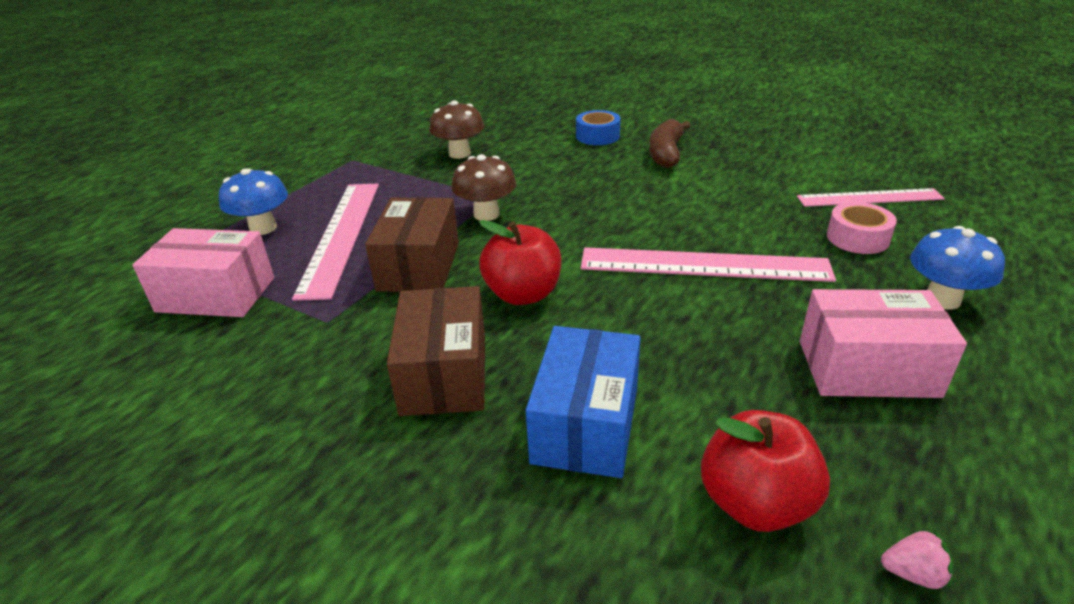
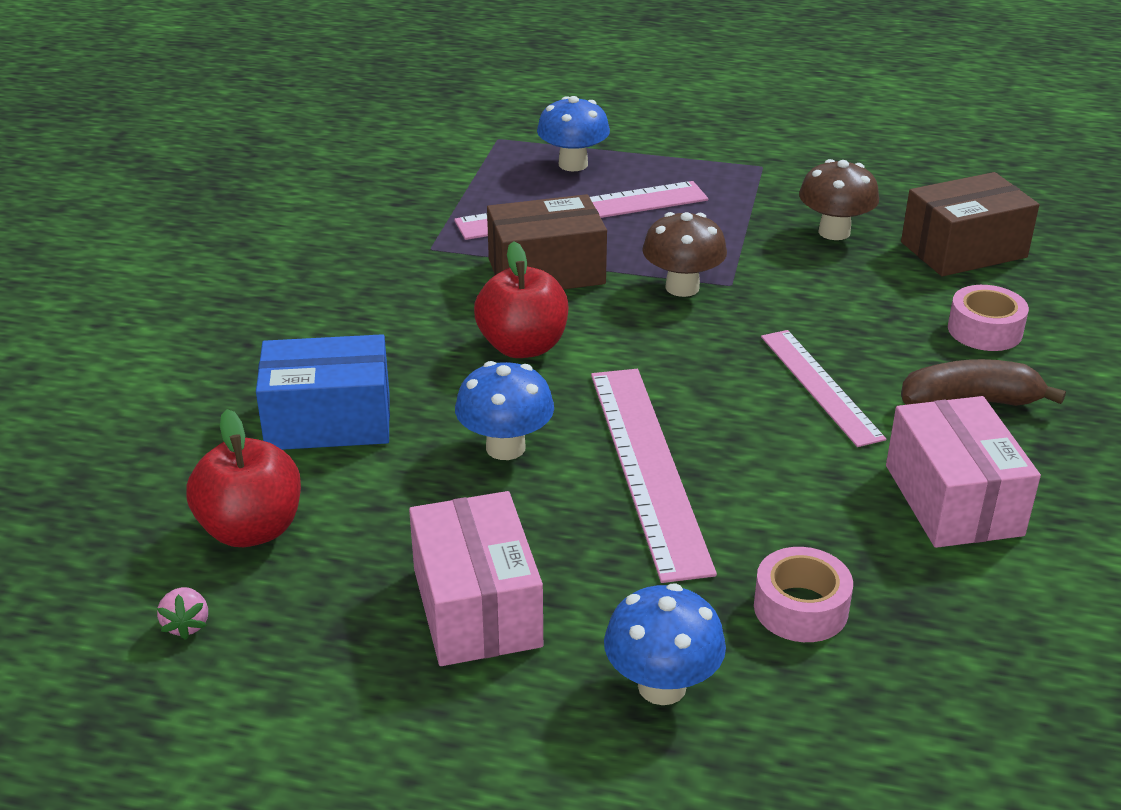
camera: 70 degrees right, 0 degrees up
(216, 295) = (447, 181): pink box -> pink box (953, 500)
(444, 374) = (375, 329): brown box -> brown box (963, 250)
(597, 136) = (984, 330): blue tape -> pink tape
(662, 324) = (505, 447): none -> blue mushroom
(869, 198) = (954, 626): pink ruler -> pink ruler (820, 386)

